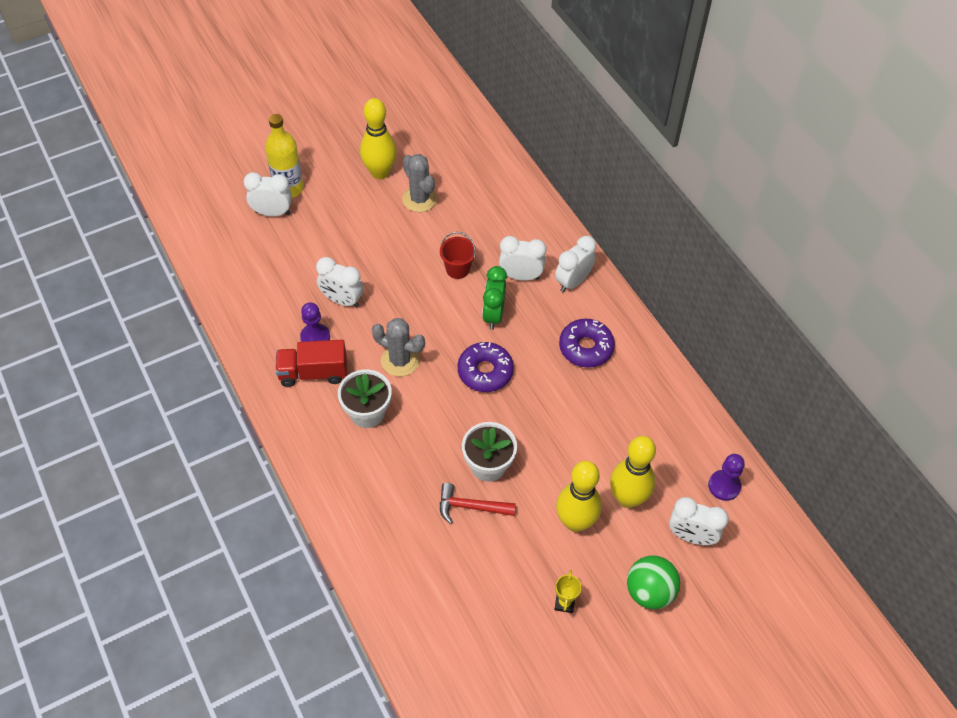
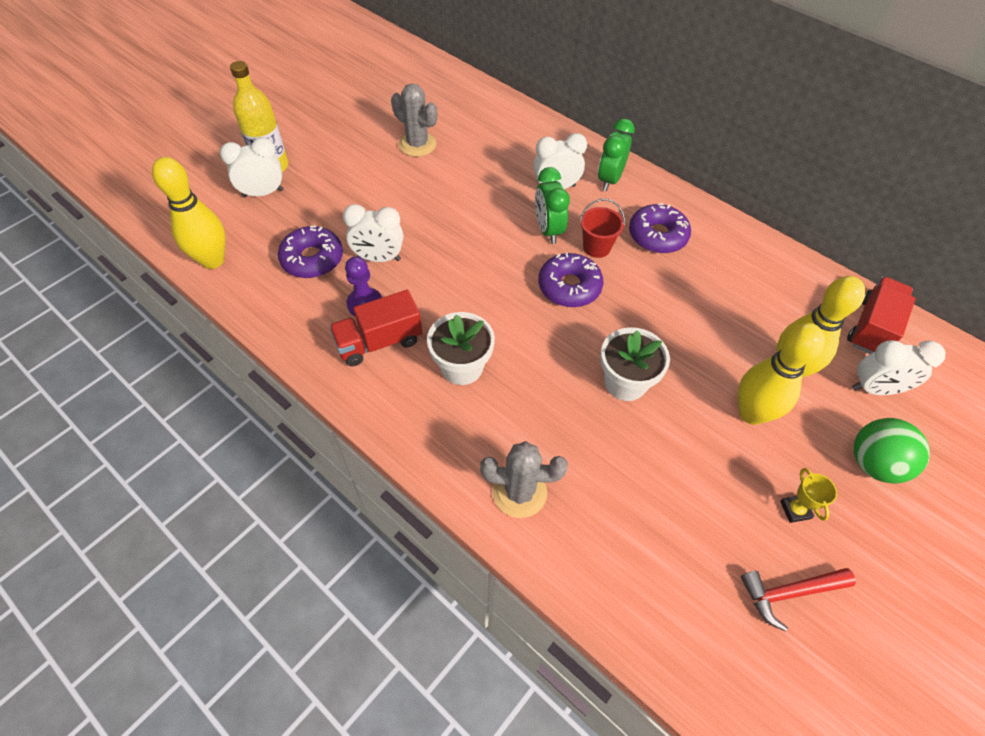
camera: 20 degrees left, 0 degrees up
(290, 286) = (312, 259): none -> purple donut
(380, 172) = (364, 131): yellow bowling pin -> yellow bowling pin (213, 260)
(400, 360) = (472, 301): grey cactus -> grey cactus (519, 492)
(457, 269) = (488, 197): red bucket -> red bucket (596, 247)
(470, 507) = (631, 435): red hammer -> red hammer (789, 593)
(573, 282) = (609, 180): white clock -> green clock
(724, 486) = (871, 327): purple pawn -> red truck

